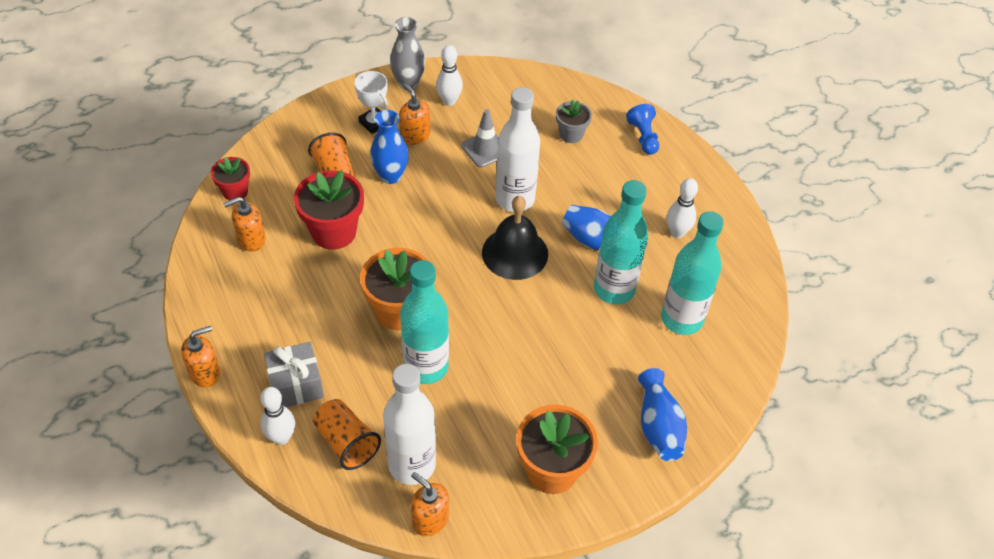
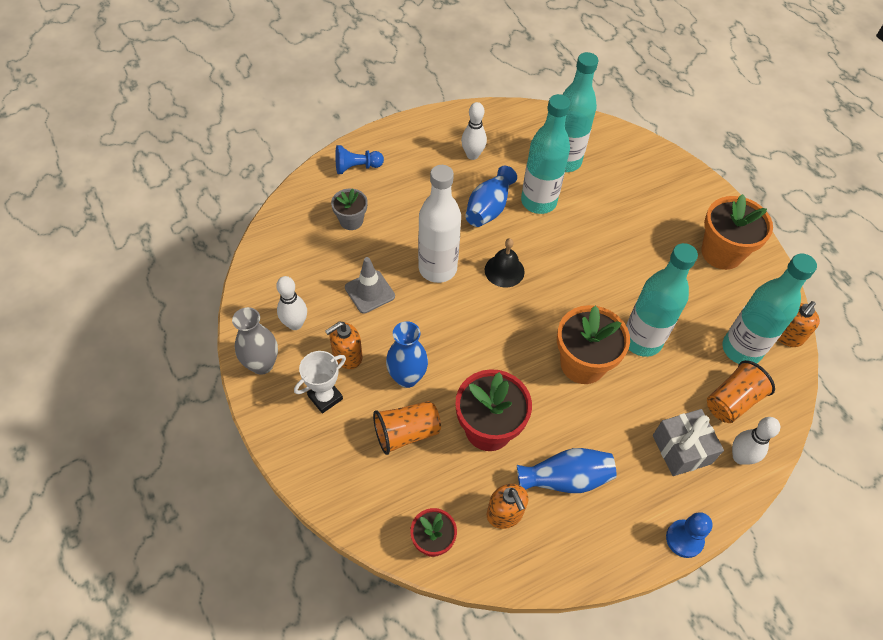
camera: 90 degrees left, 5 degrees up
(205, 373) = (684, 539): orange soap dispenser -> blue pawn
(412, 465) = (741, 349): white bottle -> turquoise bottle
(515, 253) = (504, 270): black bell -> black bell, size x0.64
(658, 427) = (667, 185): blue vase -> blue vase (565, 479)

